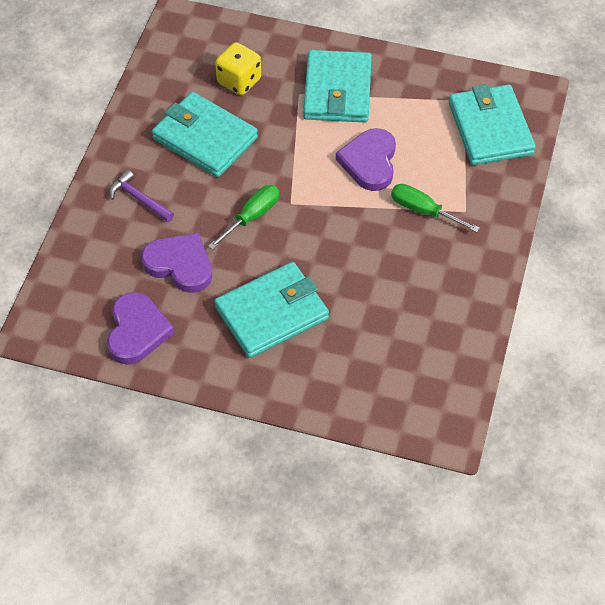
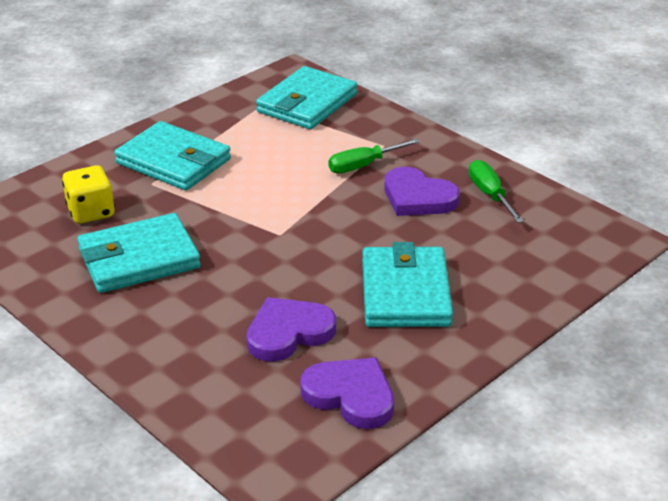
camera: 60 degrees left, 20 degrees down
(139, 199) = (170, 332): purple hammer -> none
(252, 217) = (273, 264): green screwdriver -> green screwdriver (490, 195)
(369, 162) = (278, 173): purple heart -> purple heart (418, 197)
(490, 129) = (307, 103): turquoise wallet -> turquoise wallet turned 75 degrees counterclockwise

